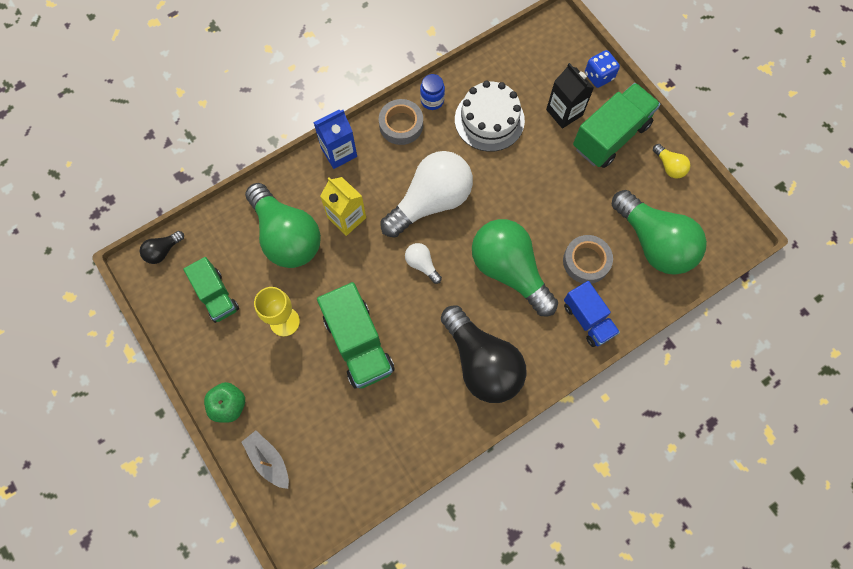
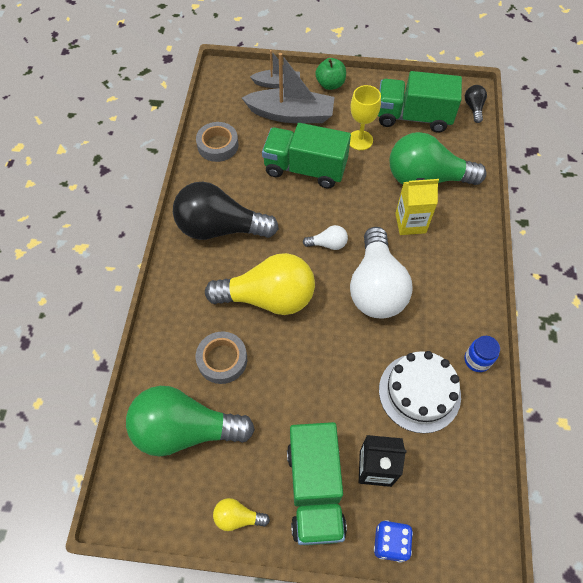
camera: 130 degrees right, 10 degrees down
(216, 296) = (413, 117): green truck -> green truck, size x1.56
(301, 410) = (291, 114): none -> grey boat
(339, 152) = (476, 255): blue carton -> none
(401, 125) = (469, 317): grey tape -> grey tape (218, 145)
(509, 271) = (268, 298): green light bulb -> yellow light bulb
(588, 319) = (179, 321): blue truck -> none

